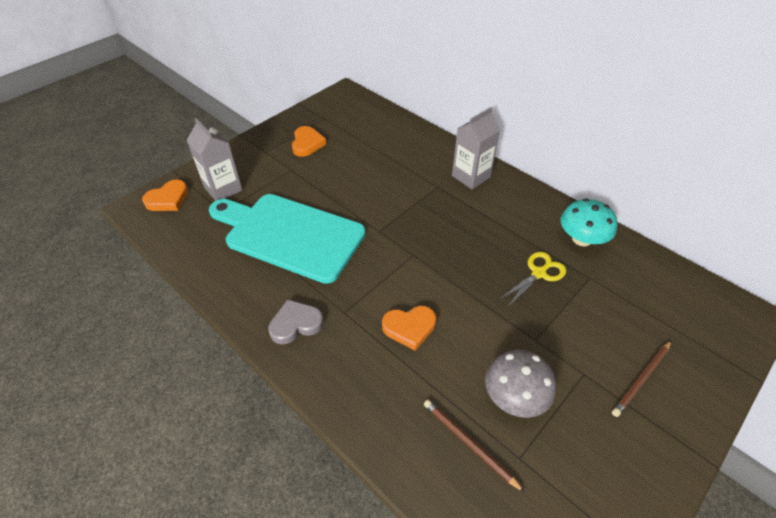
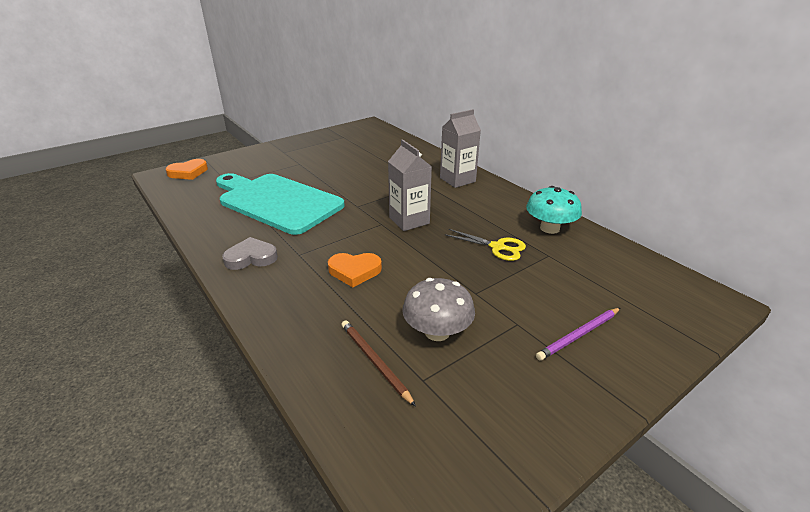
camera: 10 degrees right, 15 degrees down
(223, 189) = (236, 170): grey carton -> grey carton (409, 220)
(307, 144) = (321, 150): orange heart -> none
(539, 273) = (497, 247): yellow scissors -> yellow scissors turned 60 degrees clockwise
(641, 379) = (579, 335): brown pencil -> purple pencil

